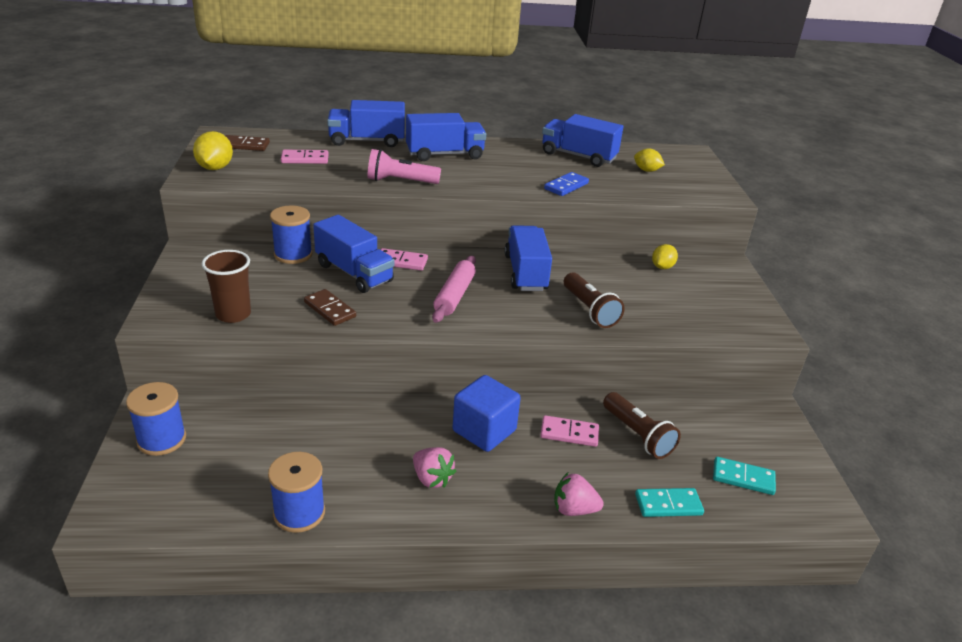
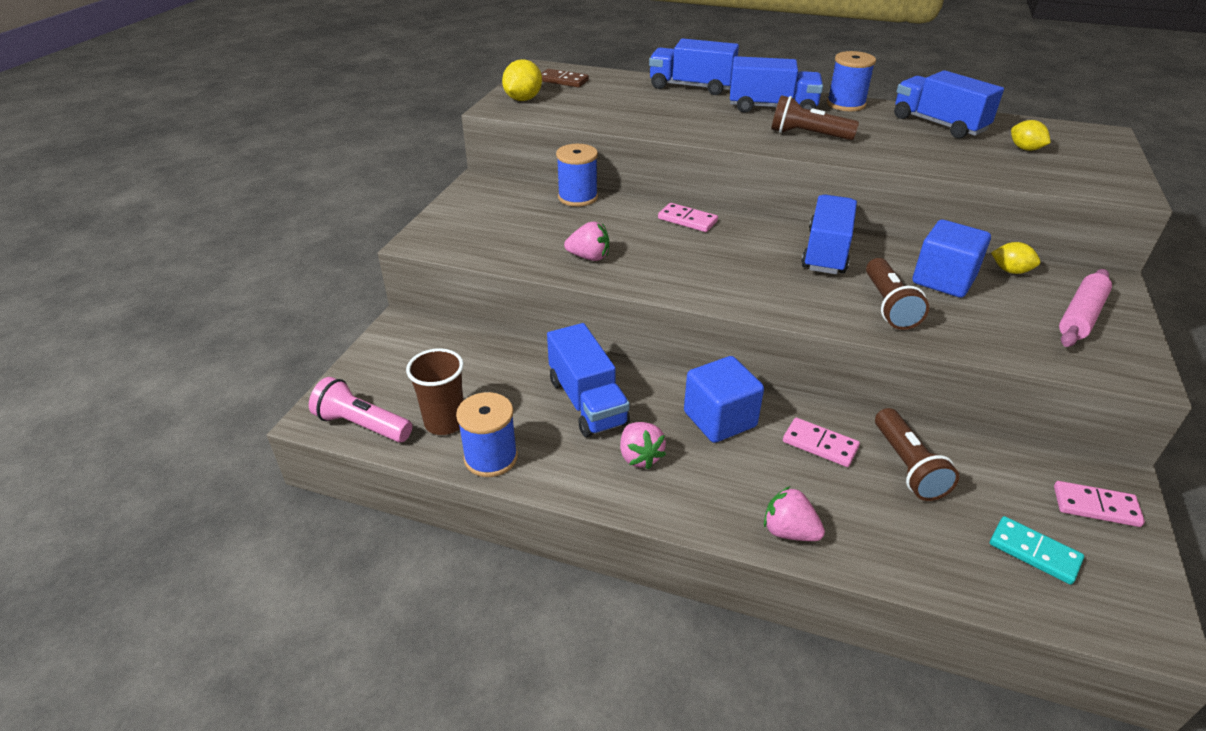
camera: 25 degrees right, 5 degrees up
(161, 439) = (397, 357): blue spool -> blue spool (846, 104)
(233, 314) = (493, 247): brown cup -> brown cup (445, 422)
(305, 159) = (616, 99): pink domino -> pink domino (1095, 506)
(330, 309) = (589, 257): brown domino -> pink strawberry
(354, 273) = (631, 224): blue truck -> blue truck (587, 402)
(400, 181) = (707, 131): pink flashlight -> pink flashlight (362, 425)
(454, 295) = (730, 264): pink rolling pin -> pink rolling pin (1080, 316)
(484, 176) = (808, 135): none -> brown flashlight
(566, 186) = (905, 156): blue domino -> none
(619, 282) = (943, 280): none -> blue cube
(662, 267) = (1010, 271): yellow lemon -> yellow lemon turned 60 degrees clockwise
(668, 505) = (914, 558): turquoise domino -> none

